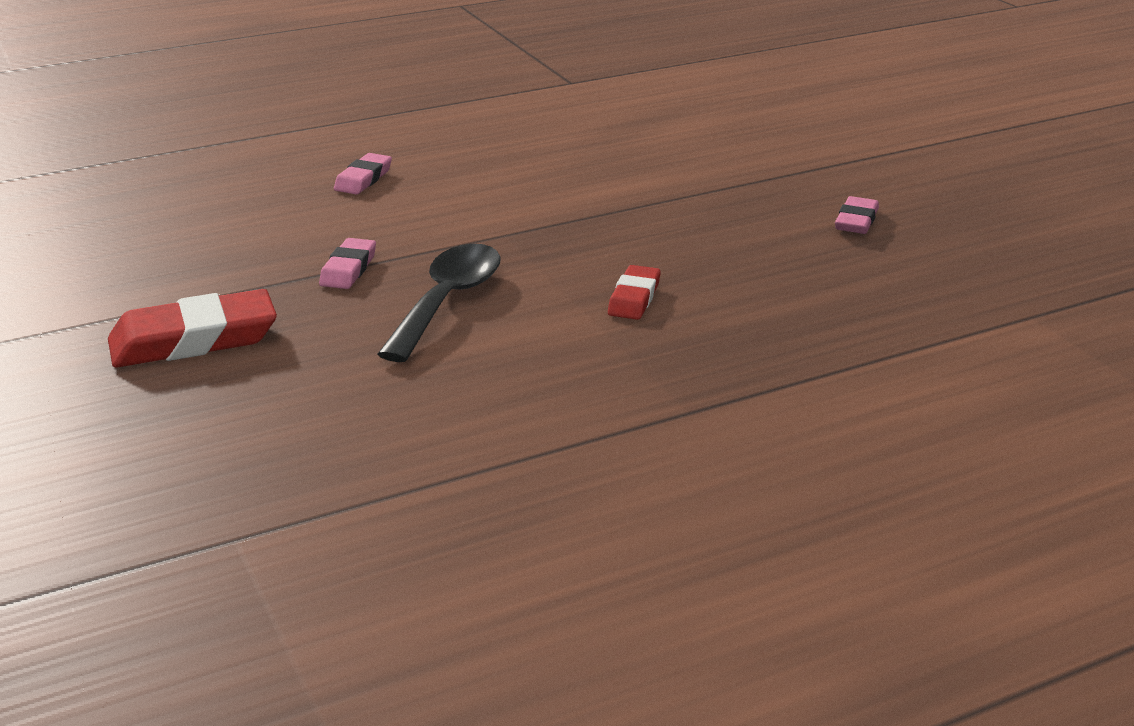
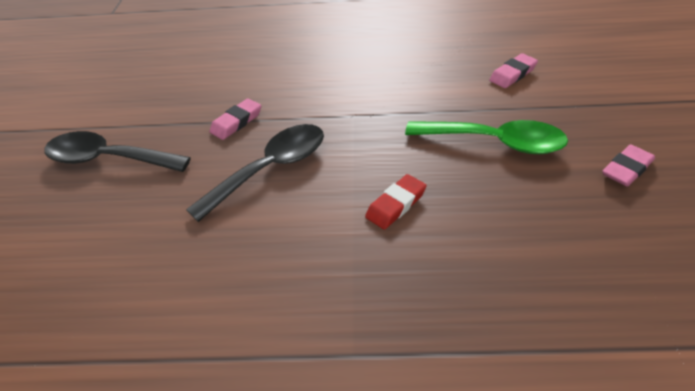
camera: 30 degrees right, 15 degrees up
(194, 340) = (108, 159): red eraser -> black spoon
(363, 179) = (303, 48): pink eraser -> pink eraser (512, 74)
(703, 226) = (495, 142): none -> green spoon

